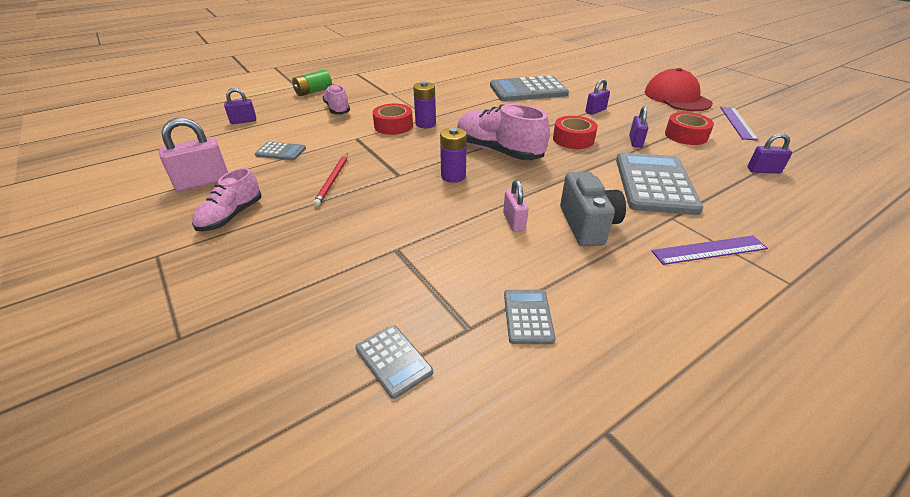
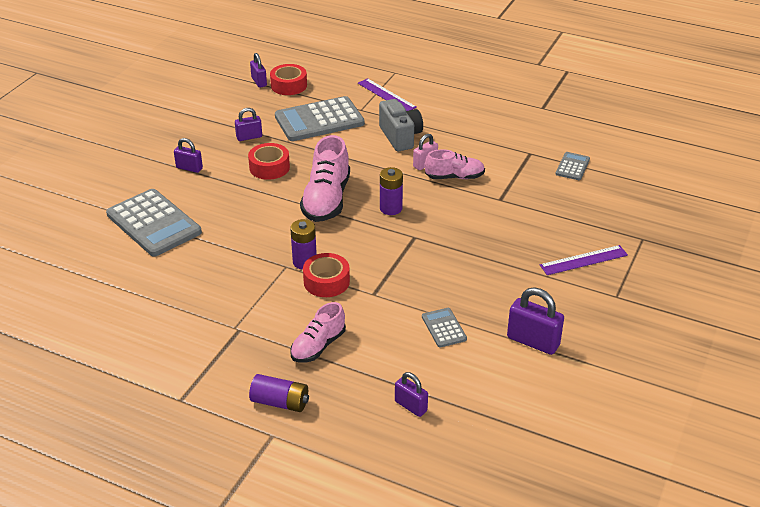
camera: 120 degrees left, 0 degrees up
(203, 182) = (533, 341): pink padlock -> purple padlock
(231, 216) = (549, 291): pink shoe -> pink shoe (454, 177)
(313, 91) = (280, 402): green battery -> purple battery
(333, 180) = (456, 267): red pencil -> none
(528, 316) = (503, 138): grey calculator -> none
(587, 225) = (400, 137): grey camera -> grey camera turned 105 degrees clockwise
(676, 97) = (116, 128): red cap -> none
(686, 135) = (215, 116): red tape -> red tape (289, 85)
(738, 123) = (166, 95): purple ruler -> purple ruler (583, 260)

